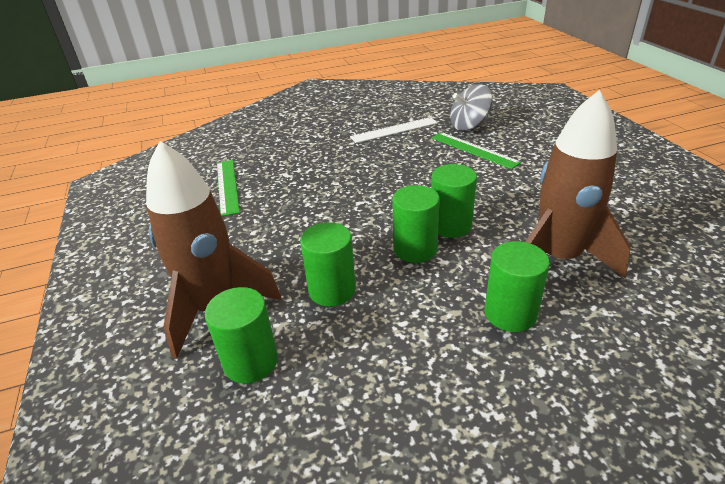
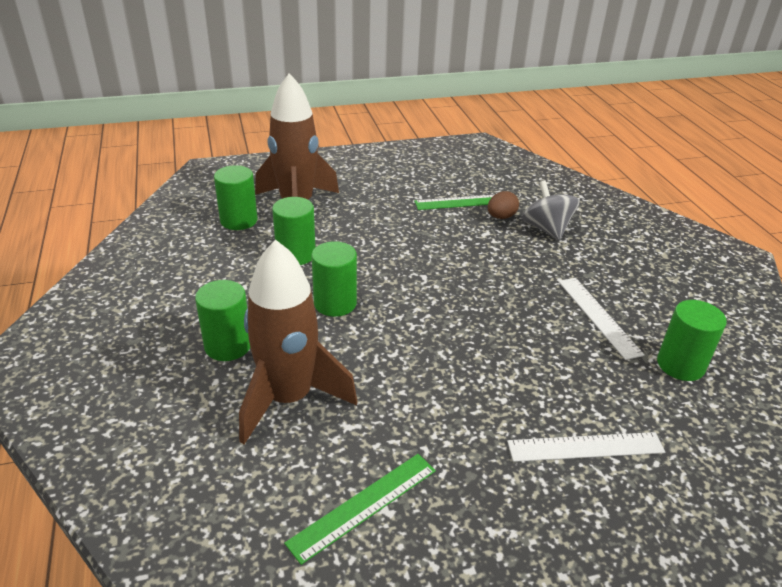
camera: 90 degrees right, 0 degrees up
(258, 167) = (501, 217): none -> brown egg
(450, 225) = (367, 332): green cylinder -> green cylinder (680, 365)
(469, 125) = (621, 392): grey spinning top -> grey spinning top (546, 229)
(474, 150) = (540, 382): green ruler -> green ruler (363, 505)
(523, 136) = (585, 447): none -> white ruler

